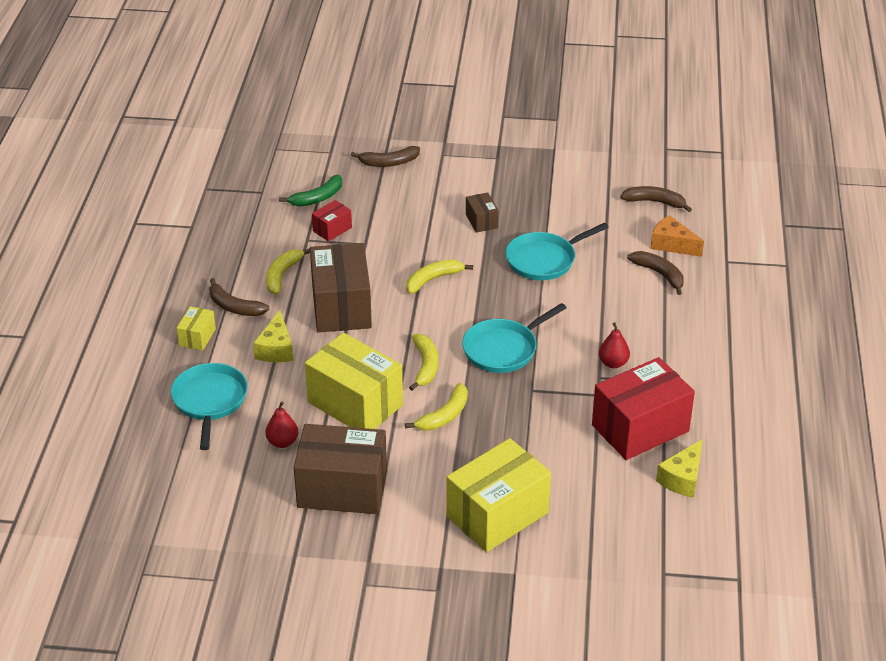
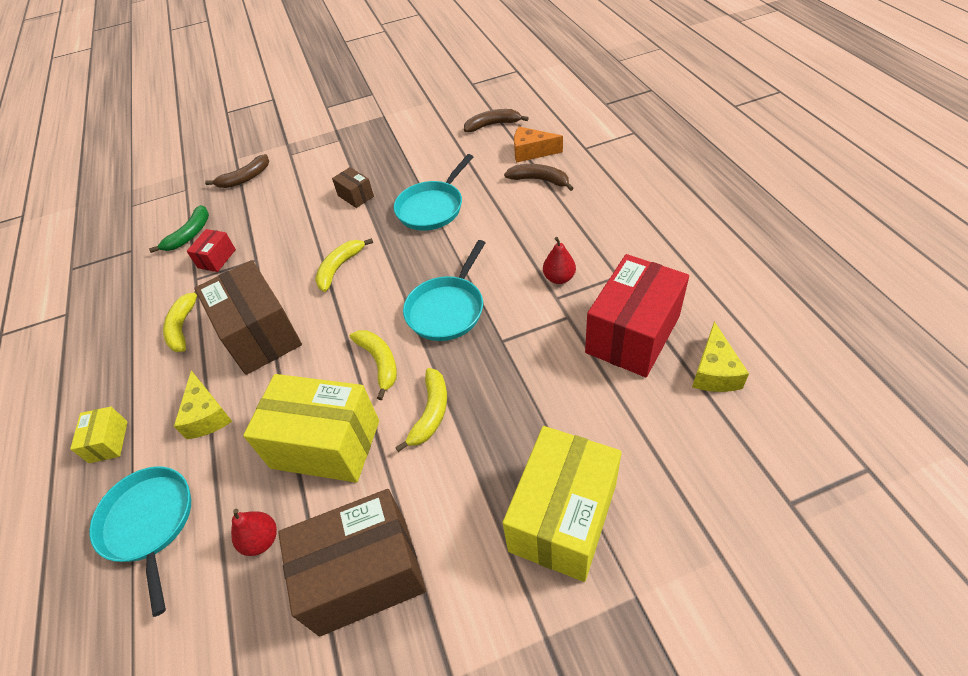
camera: 20 degrees left, 10 degrees up
(234, 307) = (141, 385): brown banana -> none

